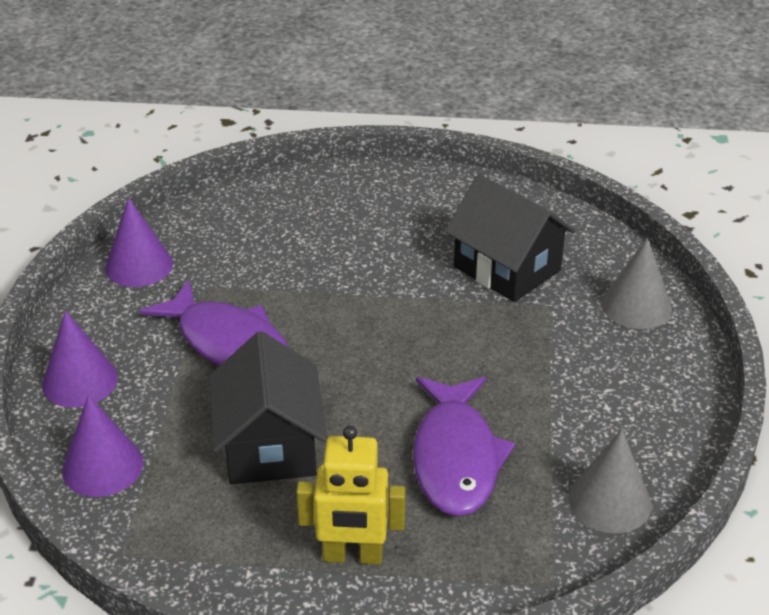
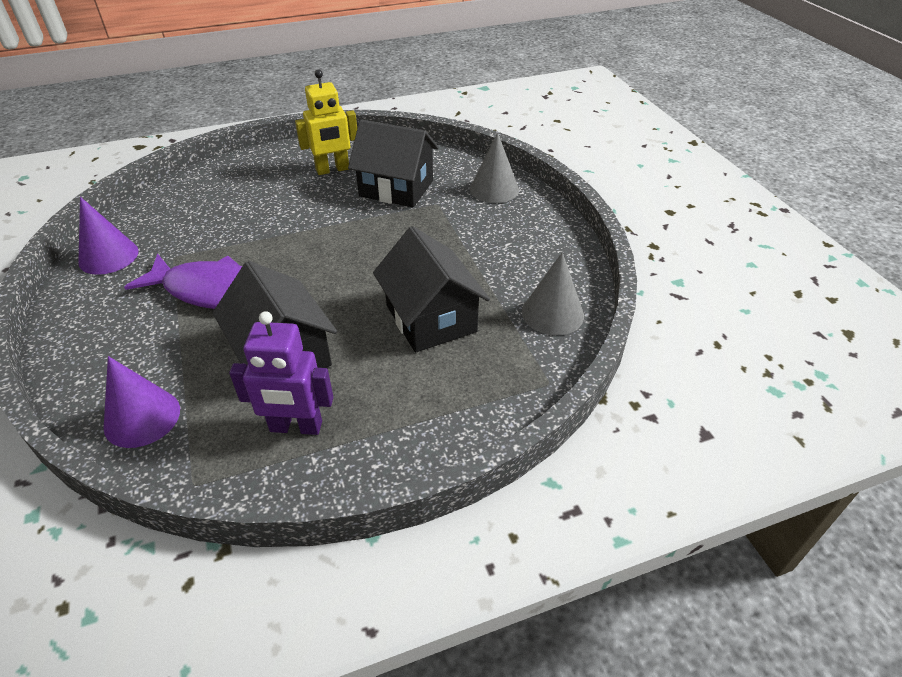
camera: 25 degrees left, 5 degrees up
(80, 381) = (91, 356): purple cone -> none
(246, 532) = (296, 427): none -> purple robot
(352, 556) = (392, 415): yellow robot -> yellow robot (332, 170)
(456, 458) = (431, 319): purple fish -> black house

